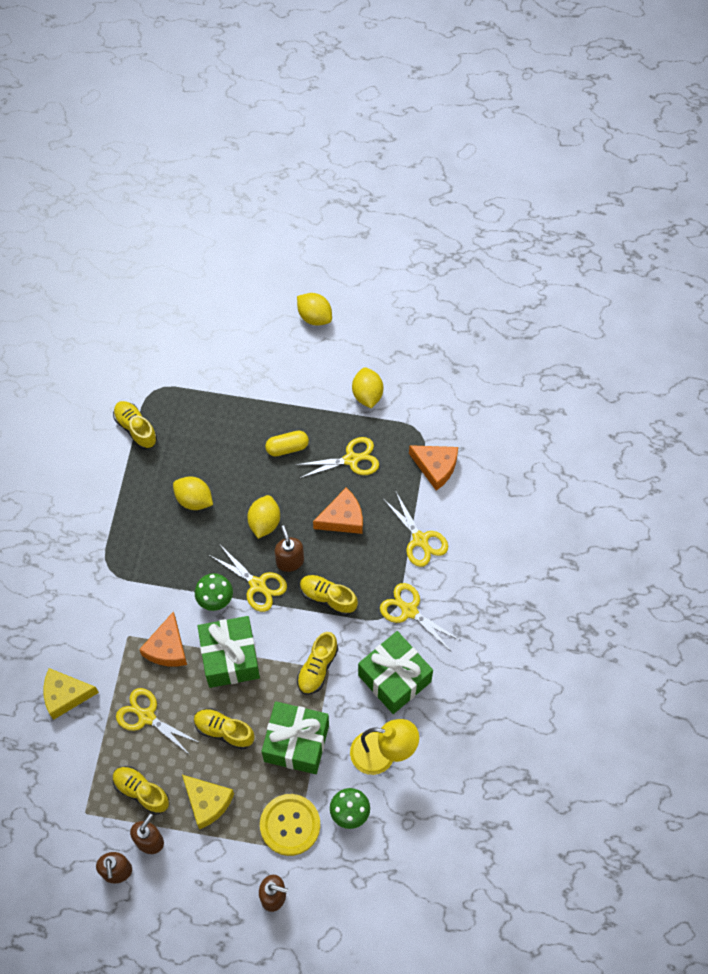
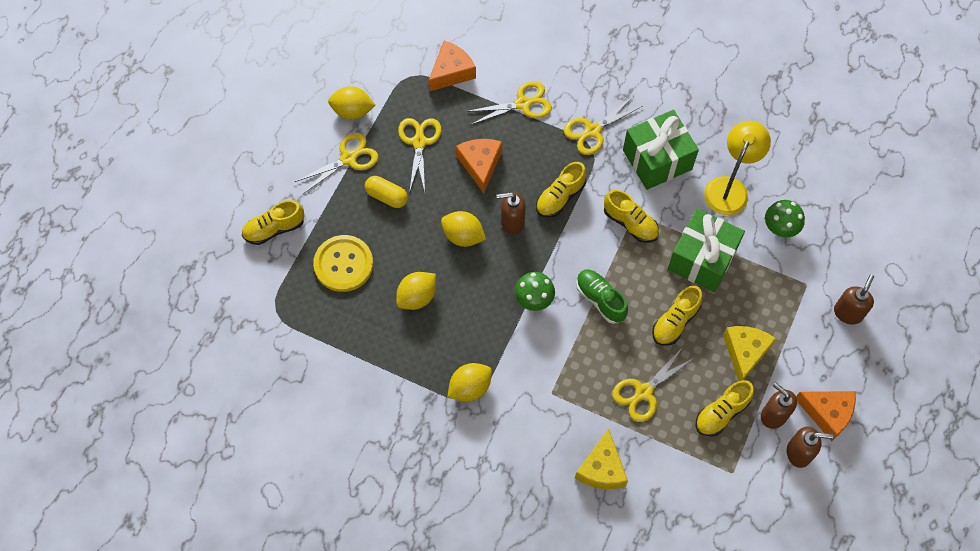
camera: 75 degrees left, 0 degrees up
(136, 428) = (315, 338): yellow shoe -> yellow shoe (274, 229)
(167, 648) = (575, 357): orange cheese -> orange cheese (827, 413)
(207, 802) = (745, 352): yellow cheese -> yellow cheese turned 45 degrees counterclockwise
(230, 658) = (600, 299): green gift -> green shoe
(257, 585) = (529, 257): yellow scissors -> yellow scissors (348, 158)
(287, 447) = (386, 196): yellow capsule -> yellow capsule turned 60 degrees counterclockwise
(290, 825) = (782, 283): yellow button -> yellow button (343, 264)
(314, 316) = (246, 137): yellow lemon -> yellow lemon (470, 387)

